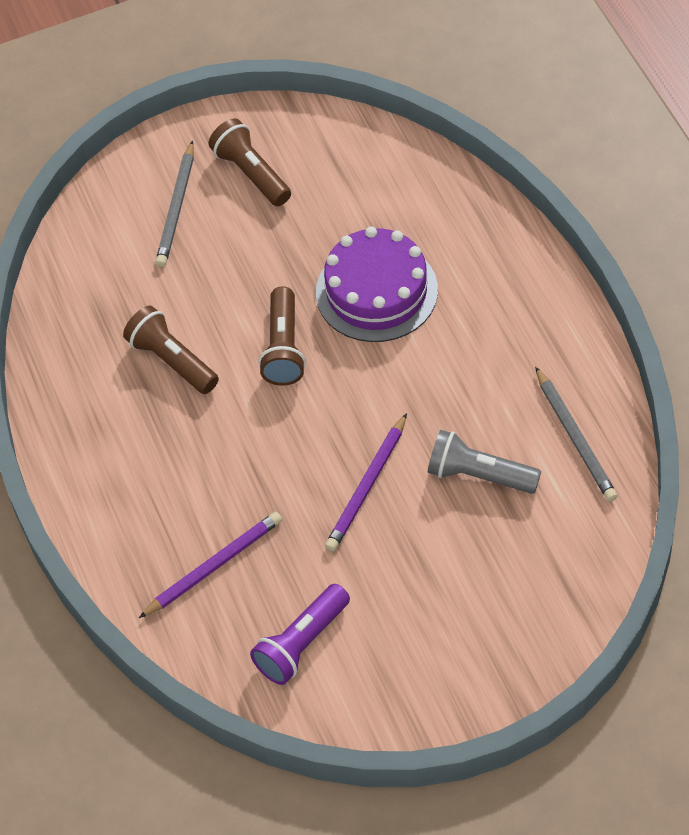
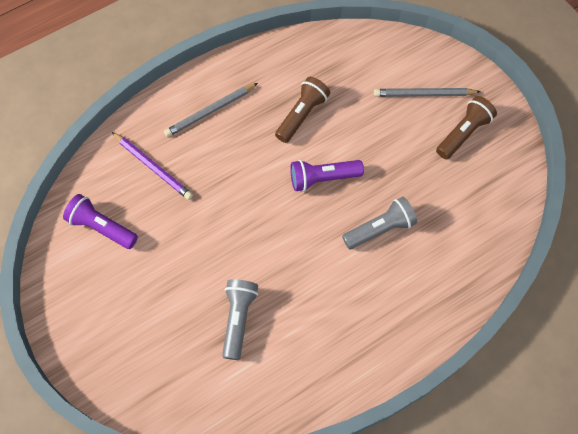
camera: 75 degrees right, 10 degrees up
(283, 348) = (323, 178): brown flashlight -> purple flashlight
(367, 486) = (221, 248): purple pencil -> none
(376, 291) = (380, 229): purple cake -> grey flashlight
(574, 437) = (278, 382): grey pencil -> grey pencil (210, 111)

